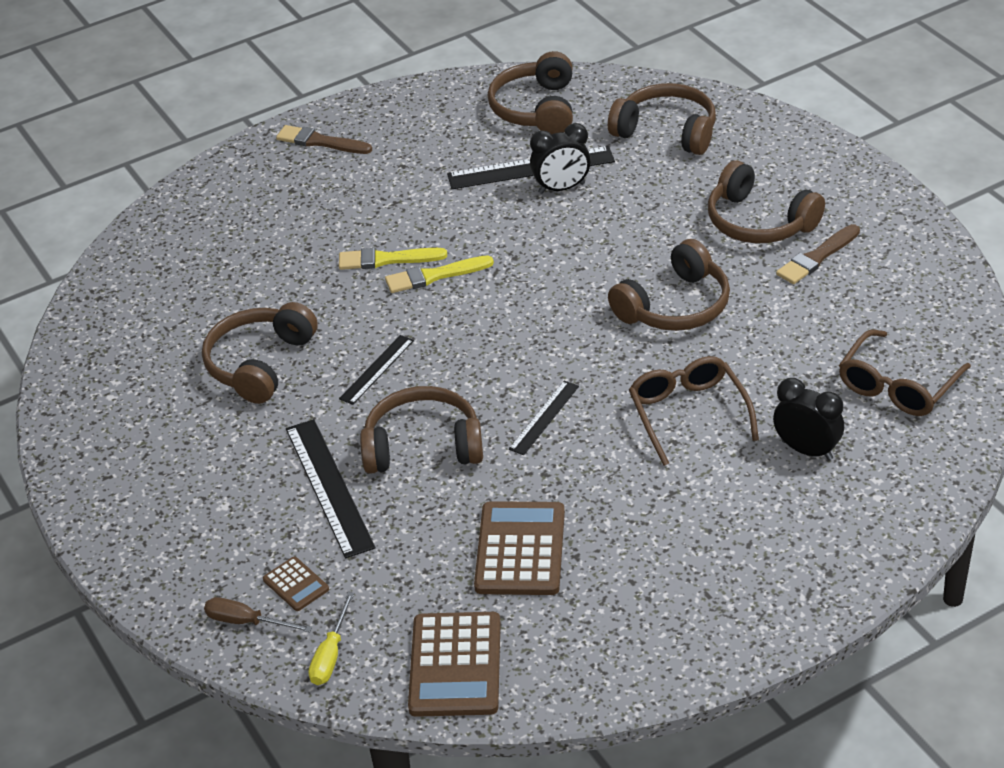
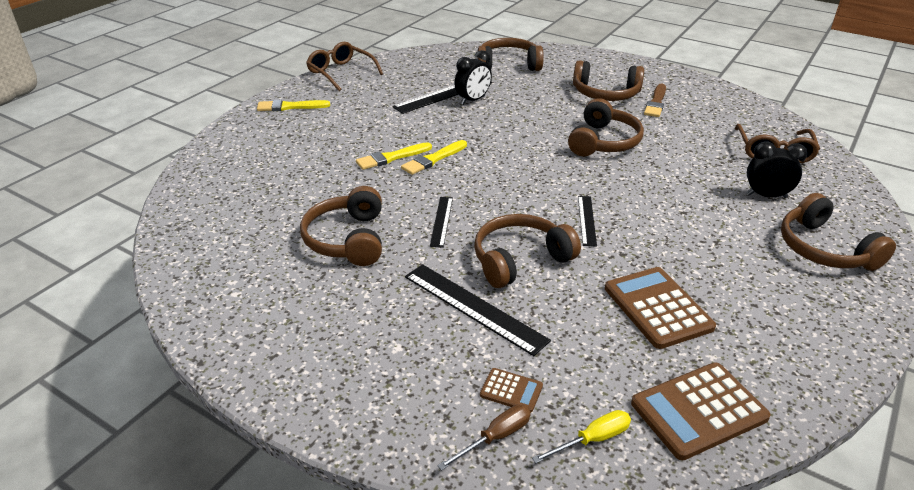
camera: 30 degrees left, 5 degrees down
(247, 622) = (495, 437): brown screwdriver -> brown screwdriver turned 150 degrees clockwise
(320, 142) = (290, 107): brown brush -> yellow brush
(331, 655) = (592, 440): yellow screwdriver -> yellow screwdriver turned 105 degrees counterclockwise
(455, 665) = (699, 411): brown calculator -> brown calculator turned 90 degrees clockwise
(536, 109) = (420, 68): brown headphones -> brown headphones (825, 249)
(688, 414) = (675, 195): brown glasses -> brown glasses (341, 73)

